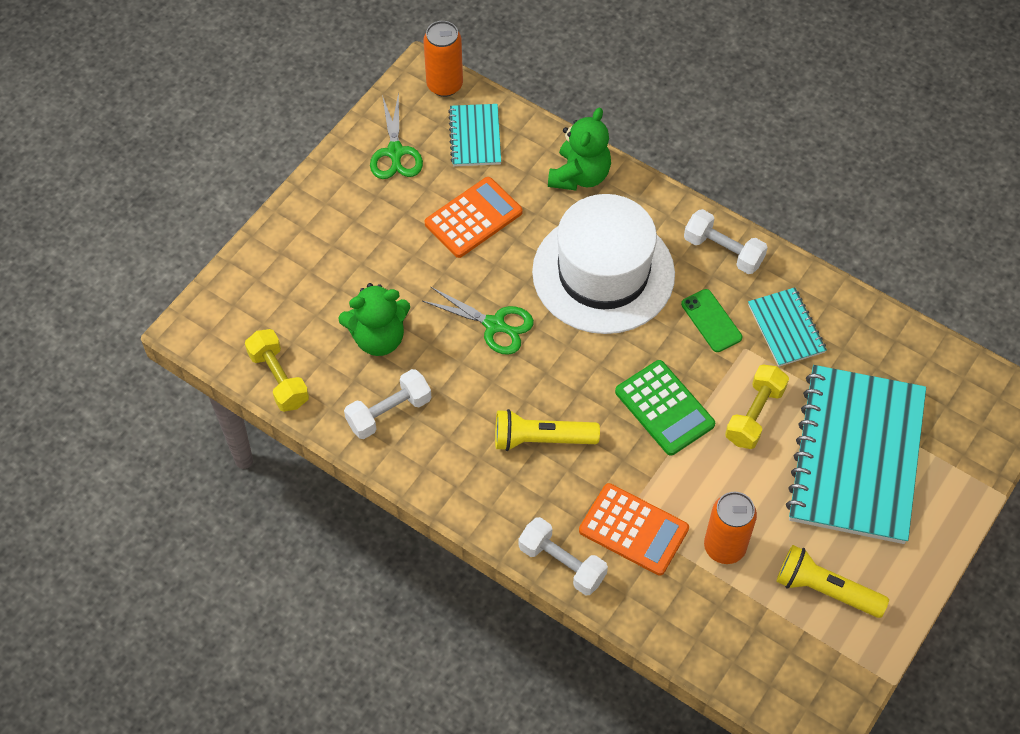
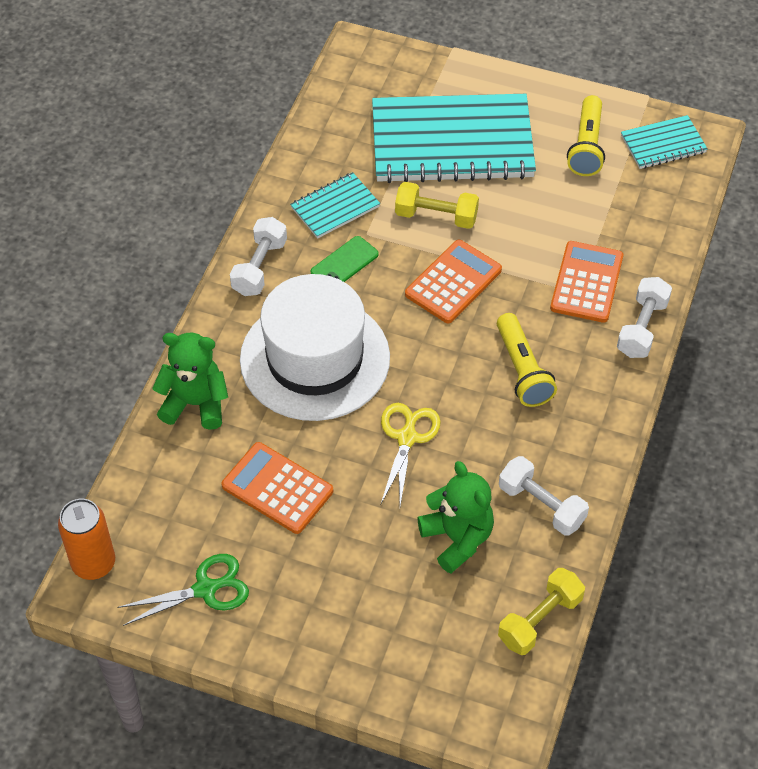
camera: 105 degrees left, 5 degrees down
(475, 137) = (164, 513): turquoise notebook -> turquoise notebook (663, 144)
(494, 325) = (407, 438): green scissors -> yellow scissors
(664, 408) = (453, 282): green calculator -> orange calculator
(724, 547) = (576, 217): orange can -> none

